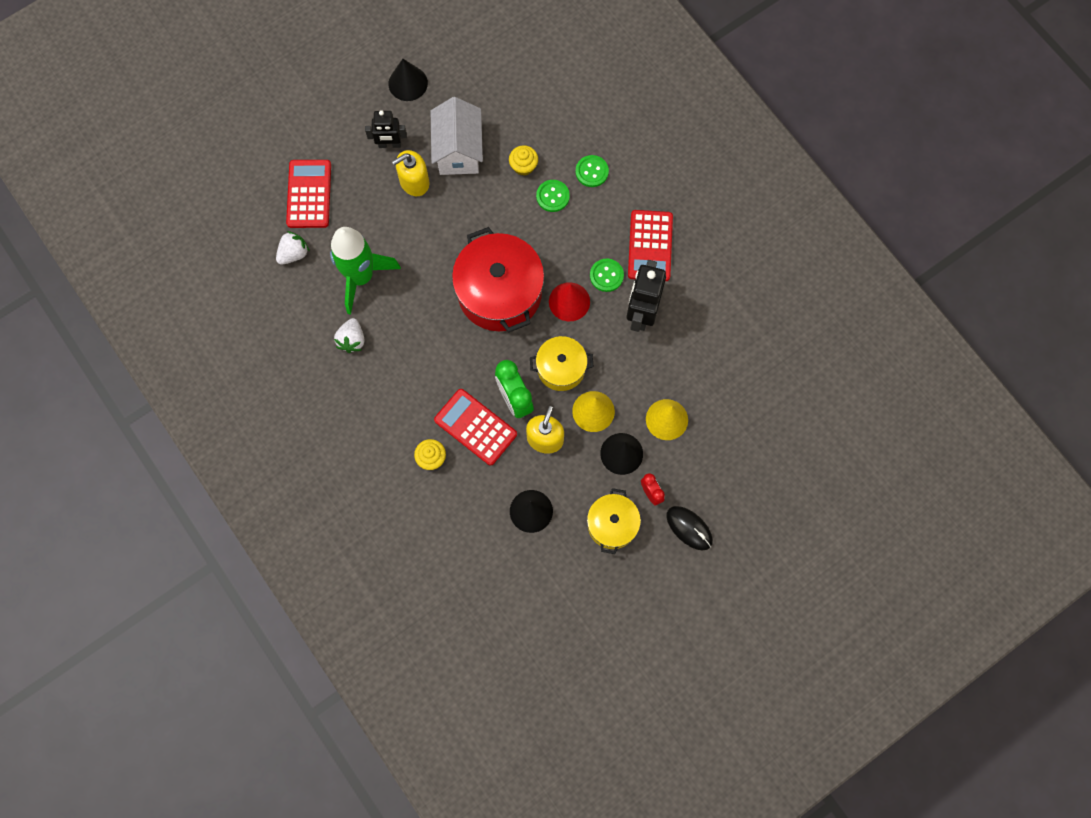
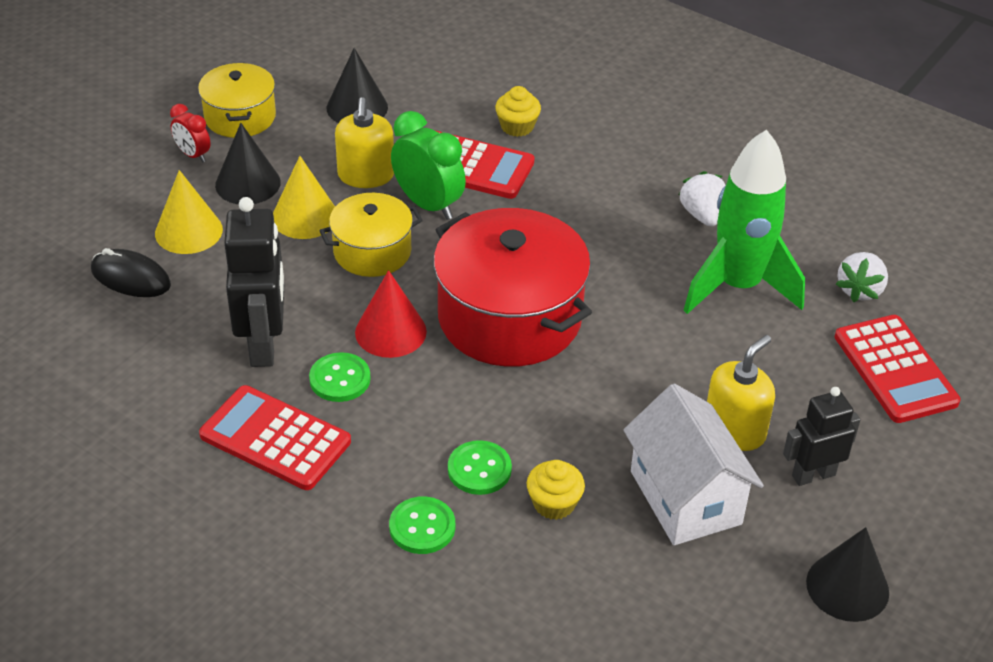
camera: 160 degrees right, 30 degrees down
(650, 246) = (275, 438): red calculator -> red calculator turned 45 degrees counterclockwise
(689, 528) = (129, 134): black mouse -> black mouse (131, 277)

